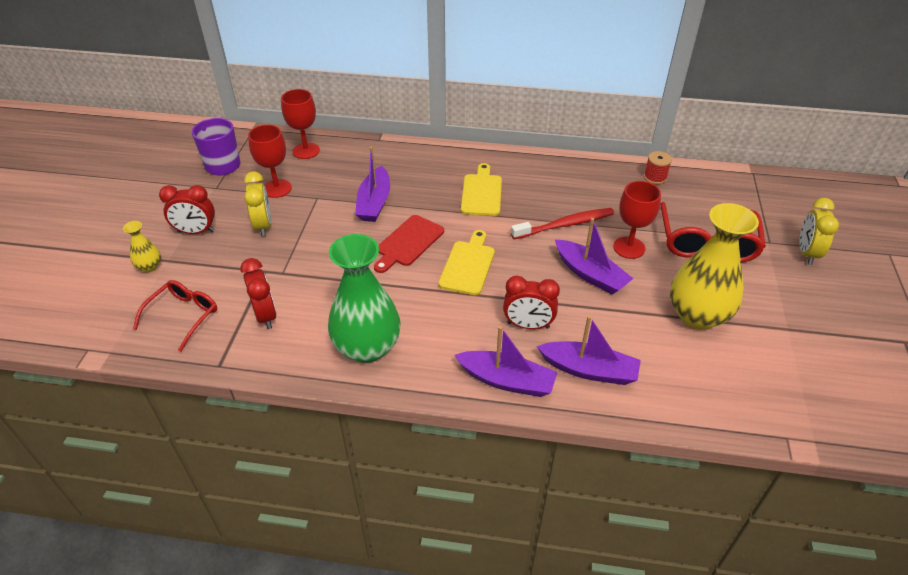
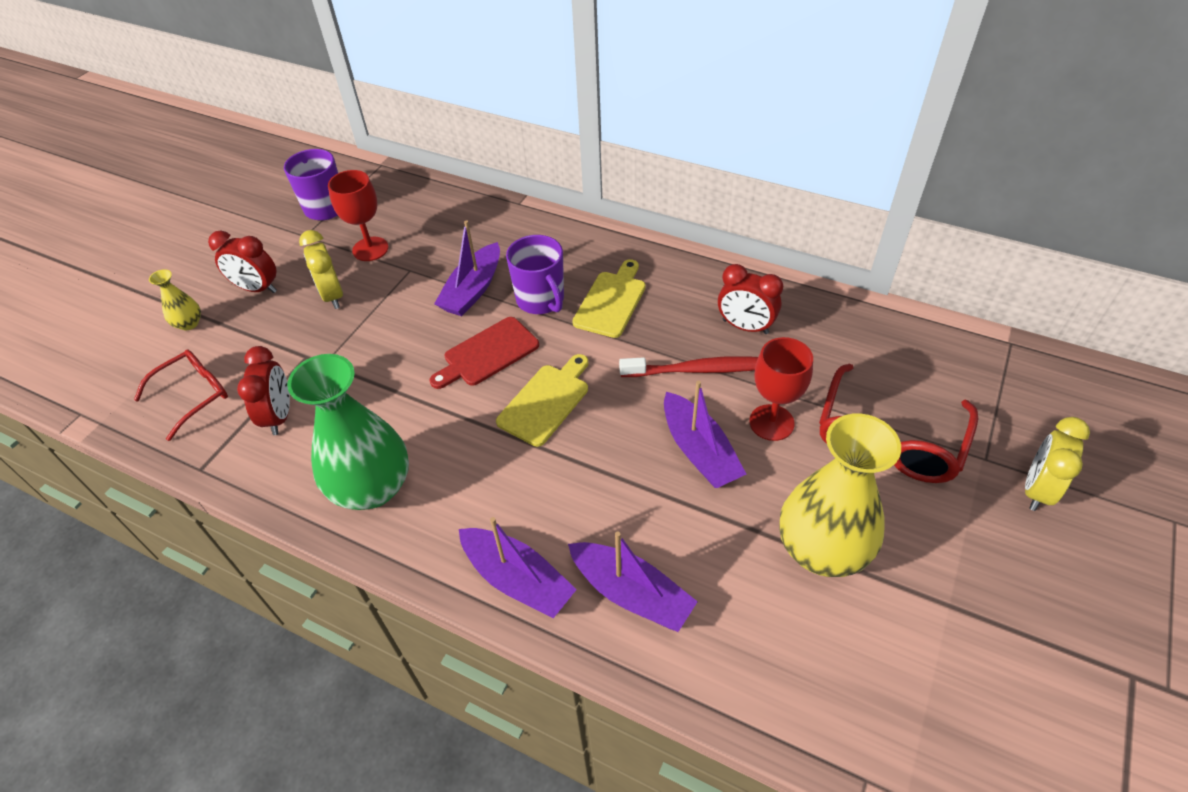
camera: 20 degrees right, 5 degrees up
(263, 225) = (332, 296): yellow clock -> yellow clock turned 150 degrees clockwise
(306, 151) = (426, 204): red goblet -> none
(430, 201) = (541, 300): none -> purple mug
(528, 325) = (582, 506): red clock -> red clock (745, 327)
(655, 177) = (858, 323): red spool -> none

